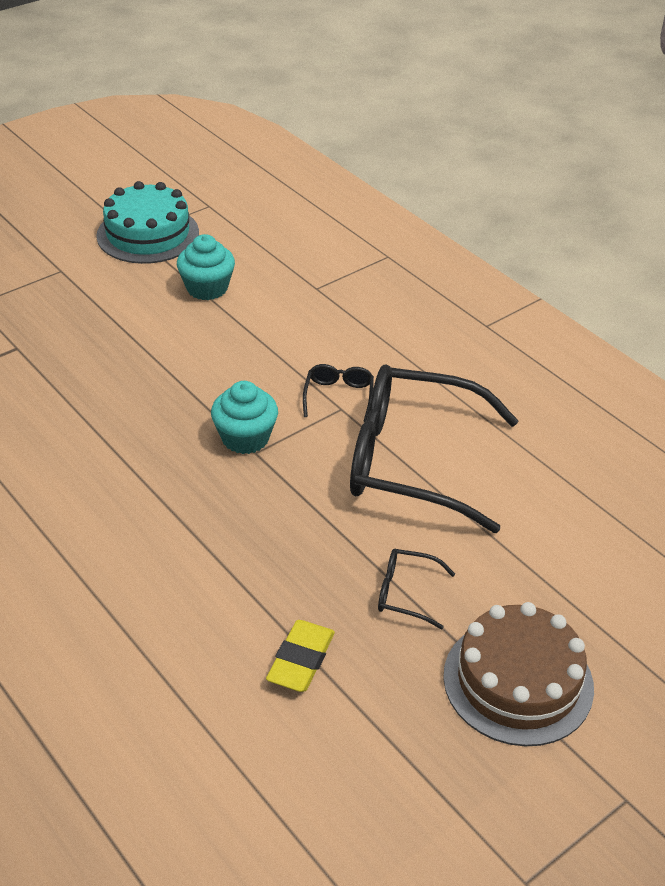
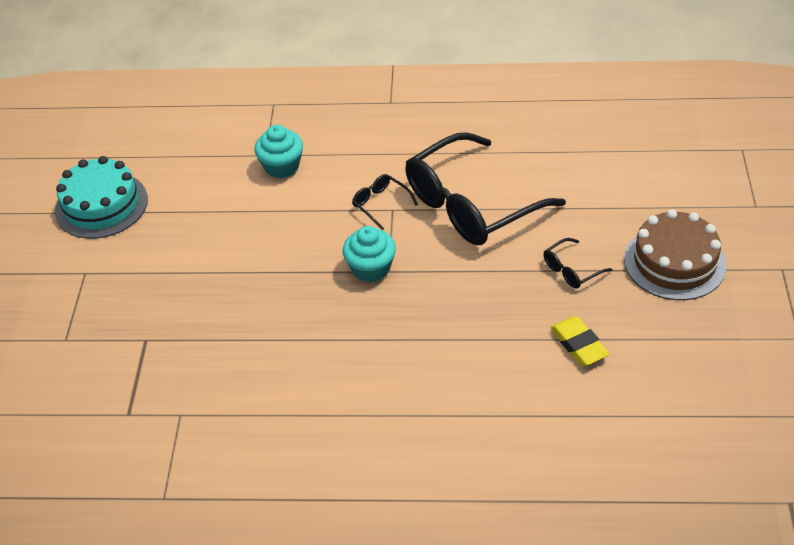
camera: 45 degrees left, 5 degrees up
(207, 288) = (200, 207): turquoise cupcake -> turquoise cupcake (282, 166)

